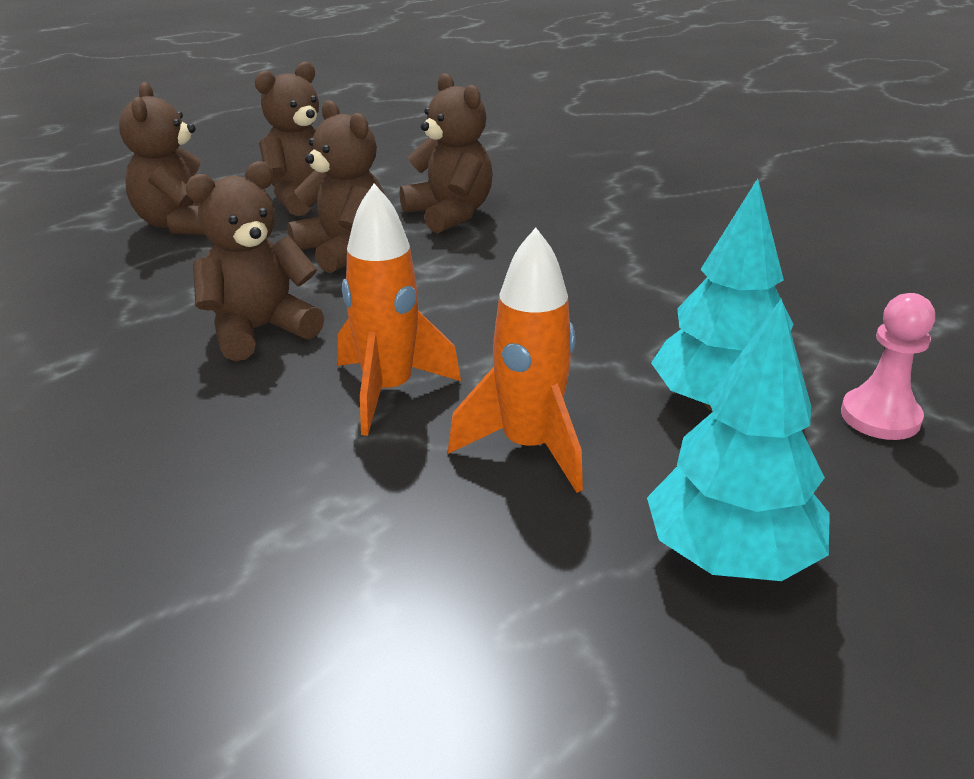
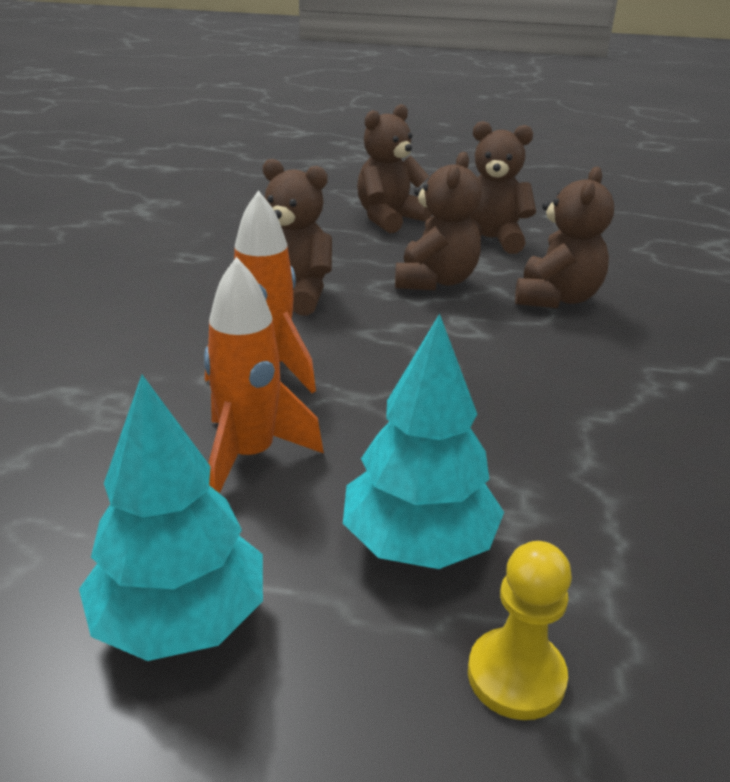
camera: 55 degrees right, 0 degrees up
(880, 417) = (516, 676): pink pawn -> yellow pawn

